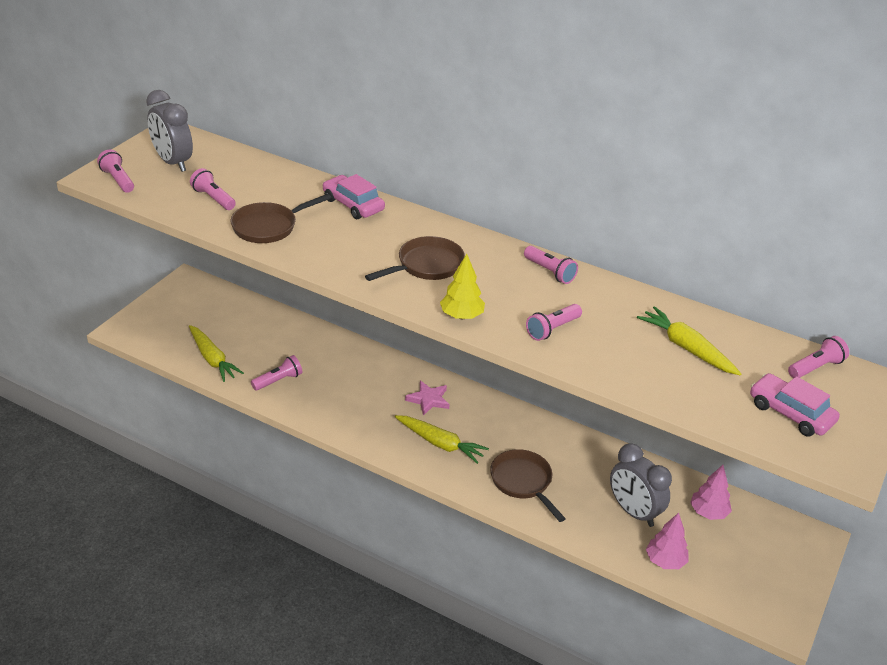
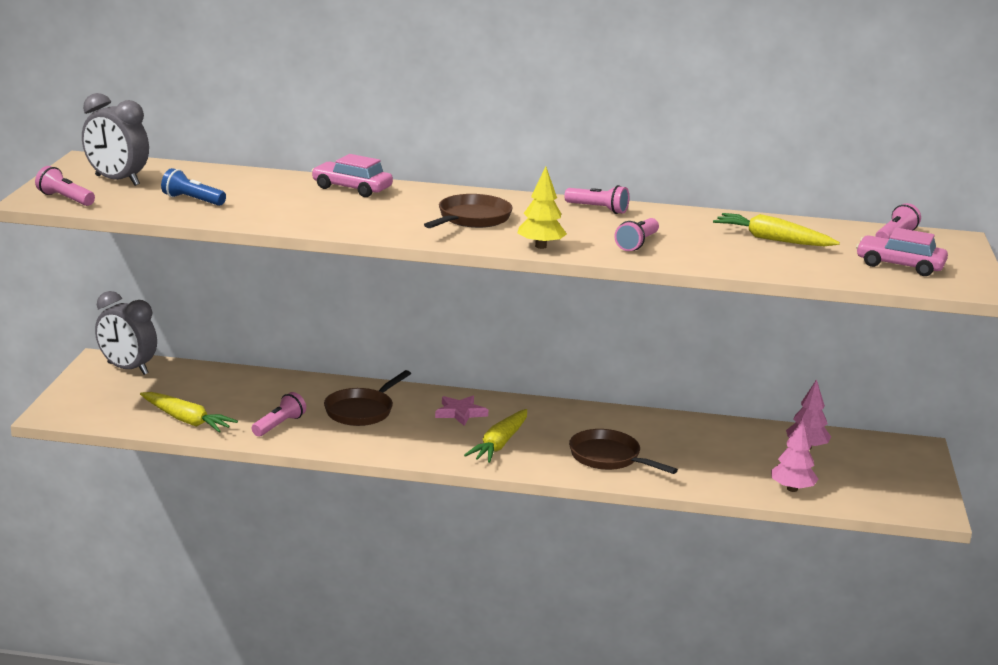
camera: 20 degrees left, 15 degrees down
(213, 198) = (192, 200): pink flashlight -> blue flashlight
(268, 227) = (275, 212): brown pan -> brown pan (362, 411)
(440, 443) = (499, 444): yellow carrot -> yellow carrot turned 105 degrees clockwise
(633, 512) = (735, 459): grey clock -> grey clock (127, 369)

